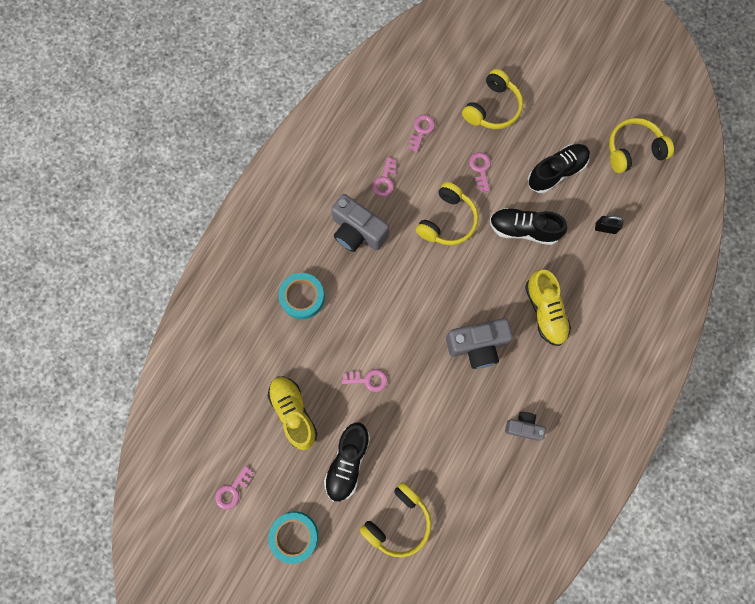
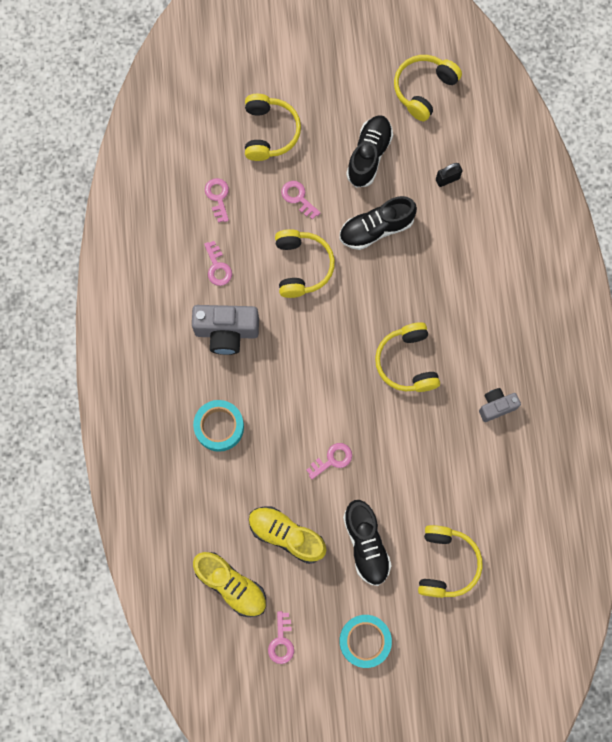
camera: 35 degrees left, 0 degrees up
(477, 345) = (407, 362): grey camera -> yellow headphones
(545, 311) = (445, 291): yellow shoe -> yellow shoe (231, 585)

